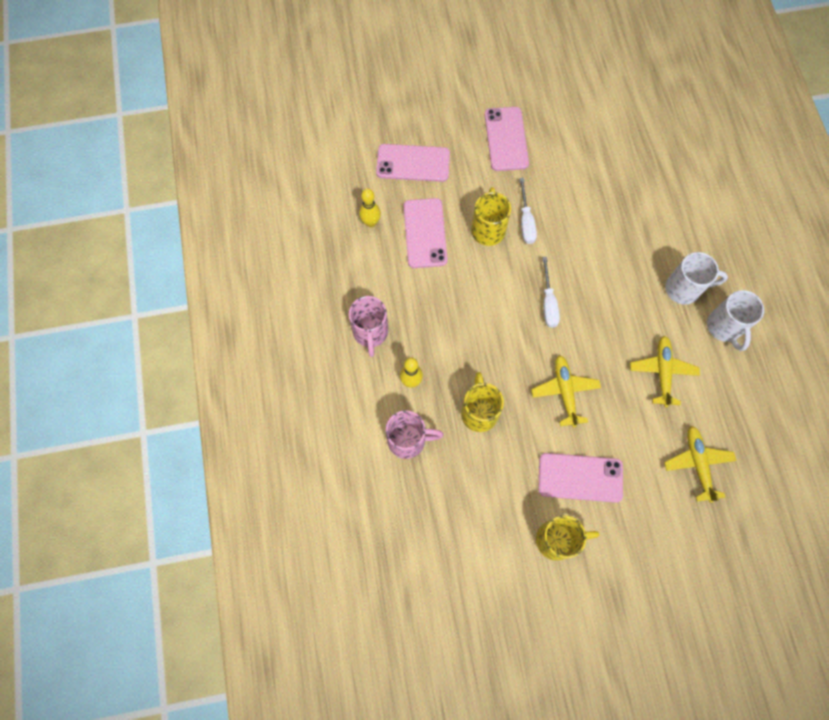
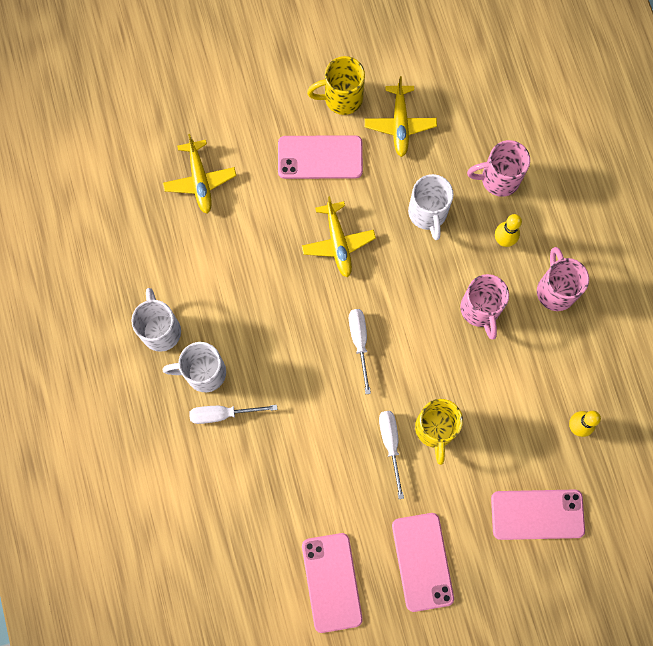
camera: 175 degrees right, 5 degrees up
(425, 233) = (510, 418): pink phone -> pink phone (332, 582)
(439, 321) = (480, 310): none -> pink mug
(479, 412) = (428, 214): yellow mug -> white mug
(662, 372) = (232, 273): yellow plane -> yellow plane (400, 124)
(666, 255) = (223, 414): none -> white screwdriver

